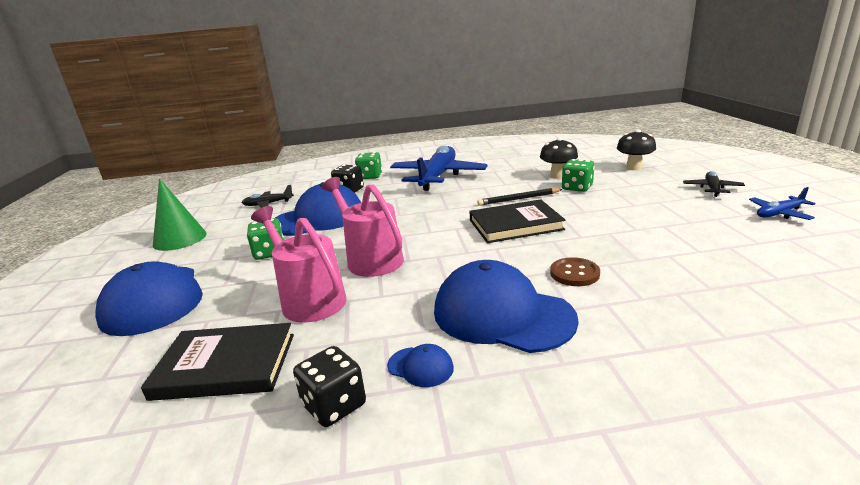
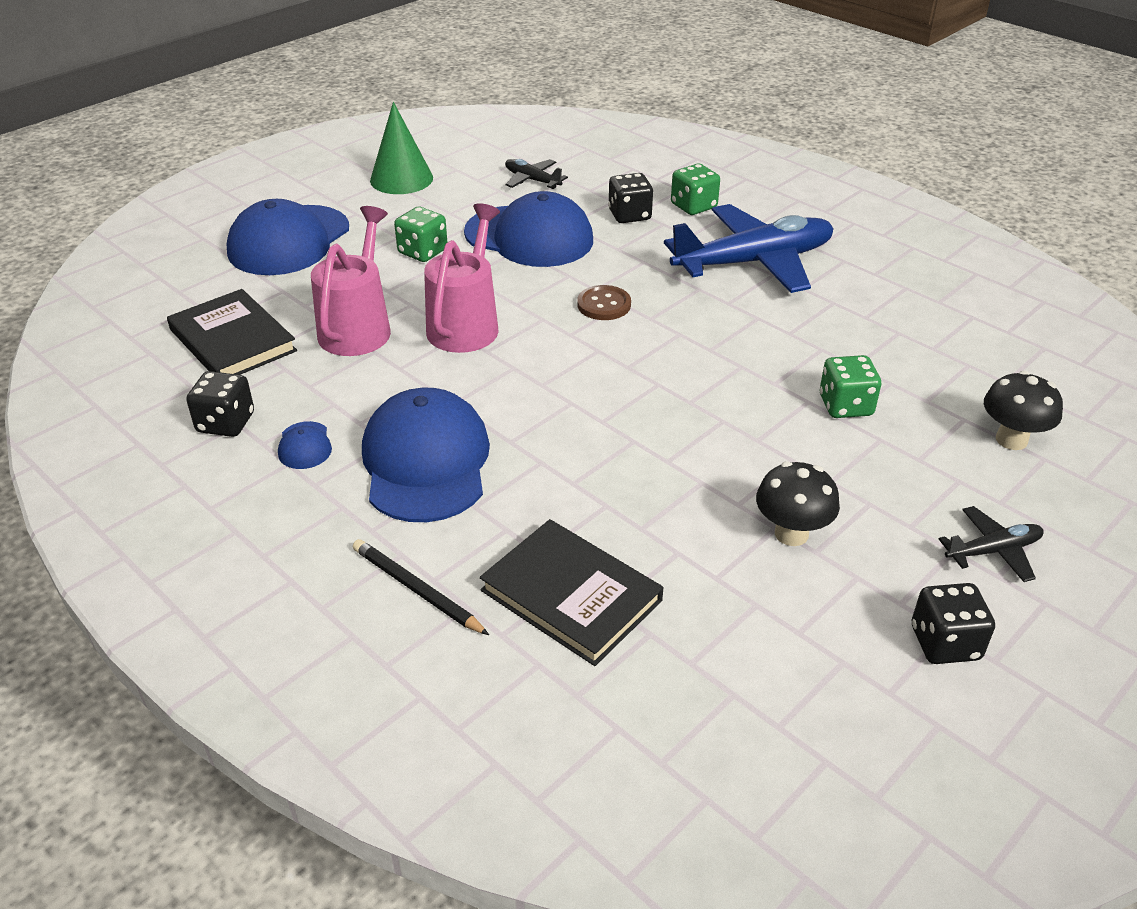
camera: 50 degrees right, 15 degrees up
(515, 225) = (652, 393): black book -> black book (571, 595)
(518, 199) = (743, 366): black pencil -> black pencil (416, 590)
(558, 176) = (879, 371): black mushroom -> black mushroom (791, 534)
(574, 273) = (557, 485): brown button -> brown button (604, 305)
(779, 214) = (945, 643): blue plane -> black dice

